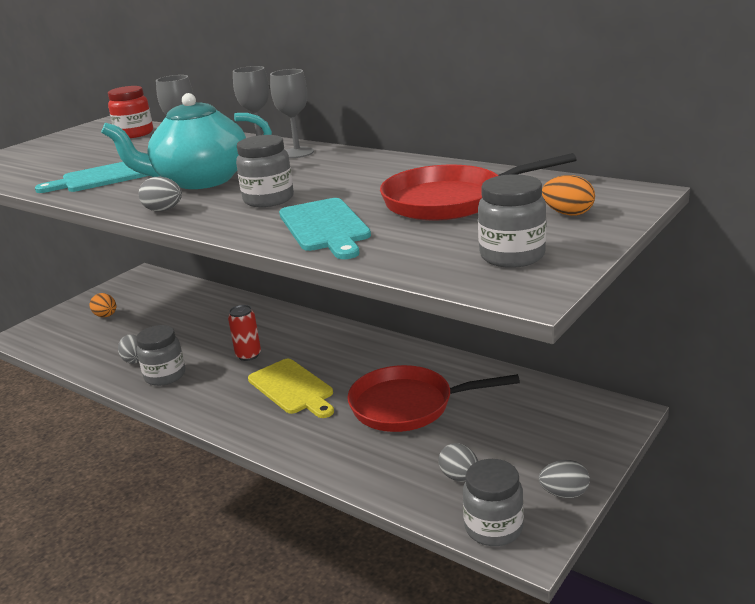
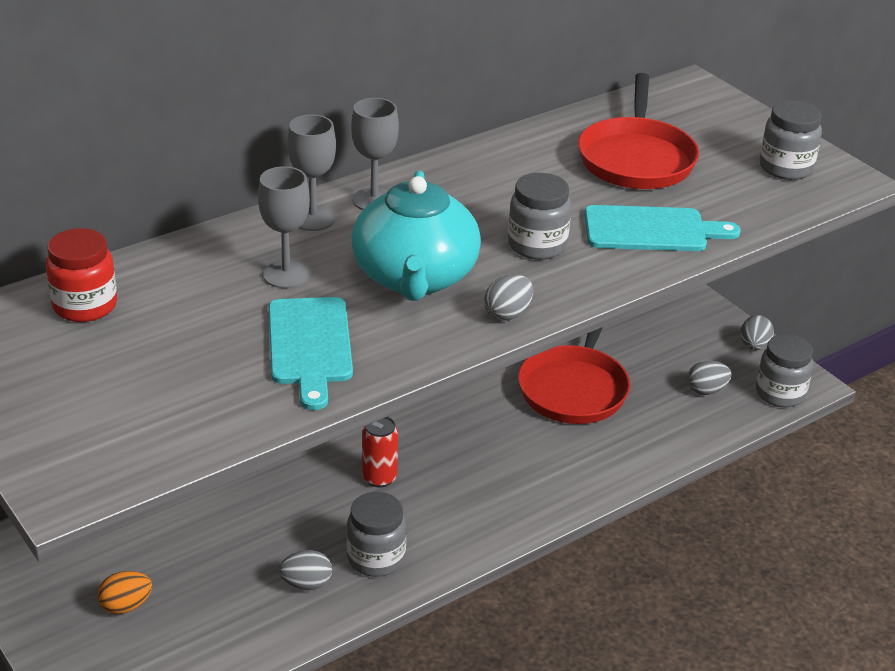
camera: 75 degrees left, 10 degrees up
(292, 388) = (485, 457): yellow cutting board -> none
(568, 213) = (714, 122): orange egg -> none

